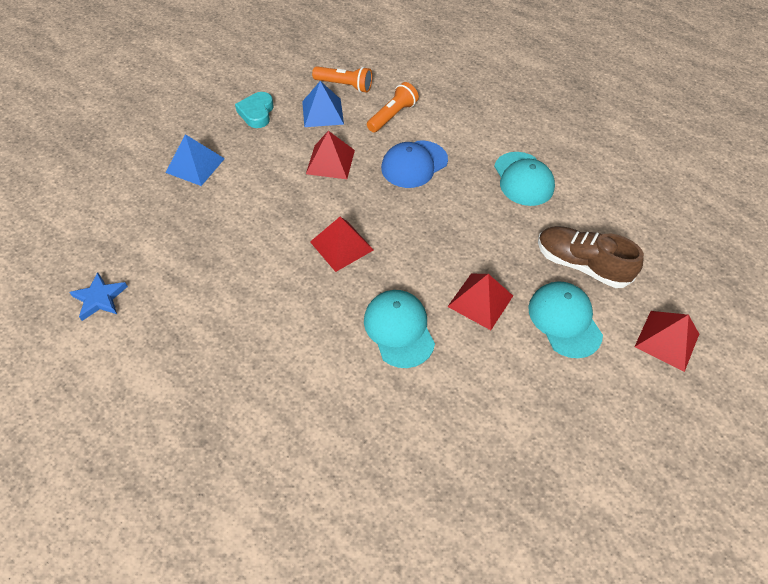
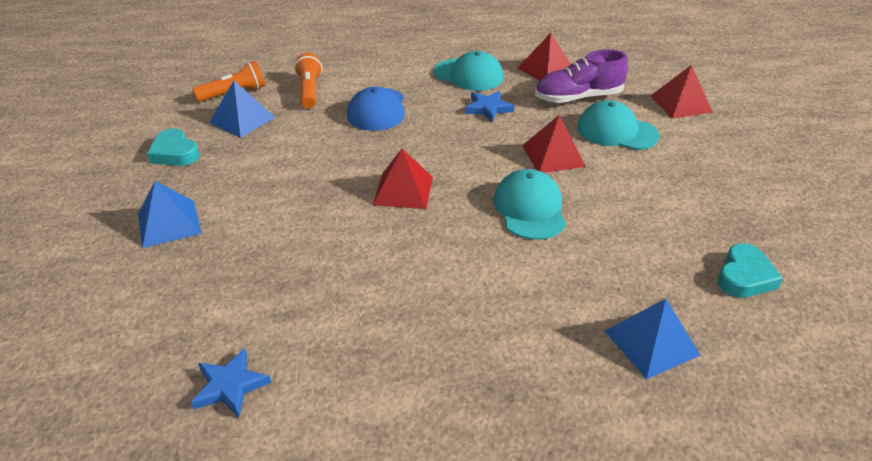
camera: 45 degrees left, 15 degrees down
(326, 497) = (651, 343): none -> blue pyramid
(330, 162) = (304, 146): red pyramid -> red pyramid (546, 69)
(399, 329) = (529, 209): turquoise cap -> turquoise cap turned 60 degrees clockwise
(464, 522) = (744, 276): none -> turquoise heart
(493, 221) = (488, 108): none -> blue star
(581, 265) = (578, 98): brown shoe -> purple shoe

